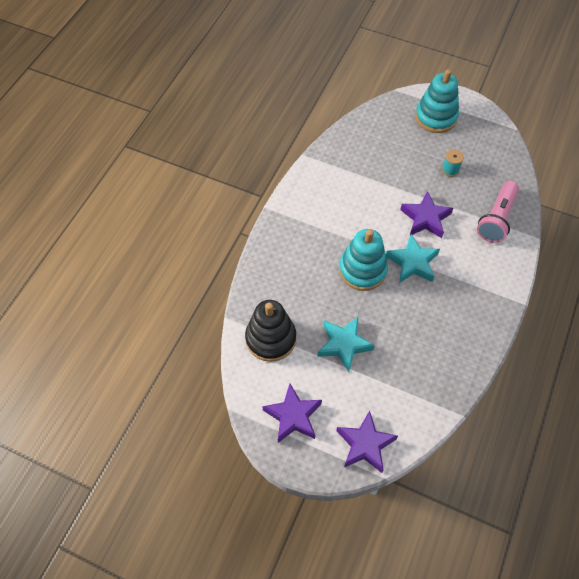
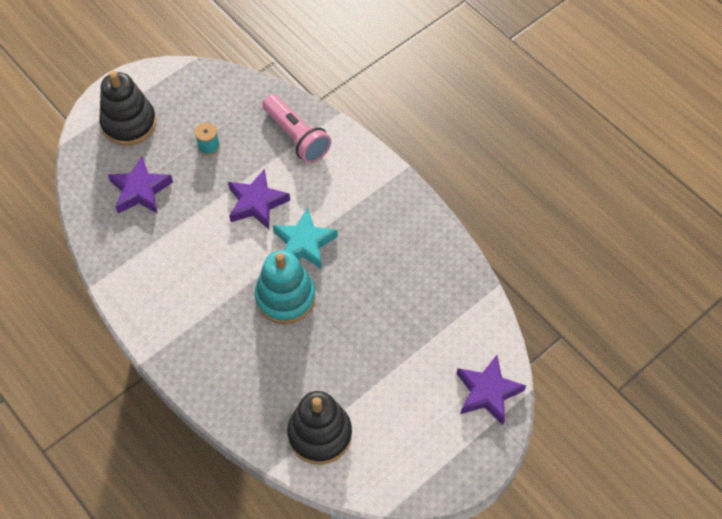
camera: 65 degrees left, 0 degrees up
(293, 416) = (424, 451): purple star -> purple star (140, 190)
(344, 344) = (366, 360): turquoise star -> none
(436, 117) = (129, 123): turquoise stacking toy -> black stacking toy

